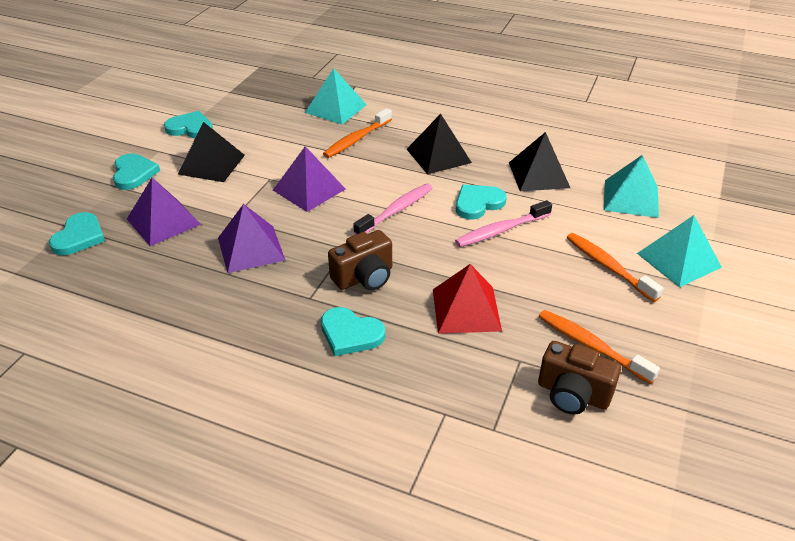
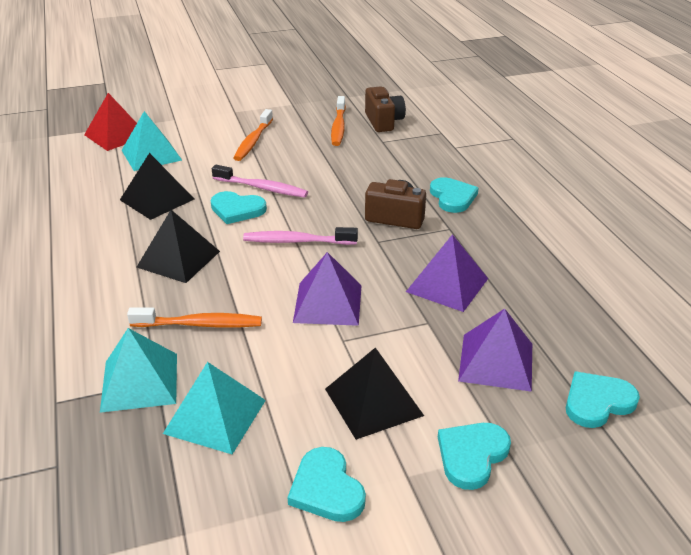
camera: 130 degrees left, 5 degrees down
(466, 309) = (367, 170): red pyramid -> red pyramid (116, 135)
(678, 260) = (214, 123): turquoise pyramid -> turquoise pyramid (215, 416)

